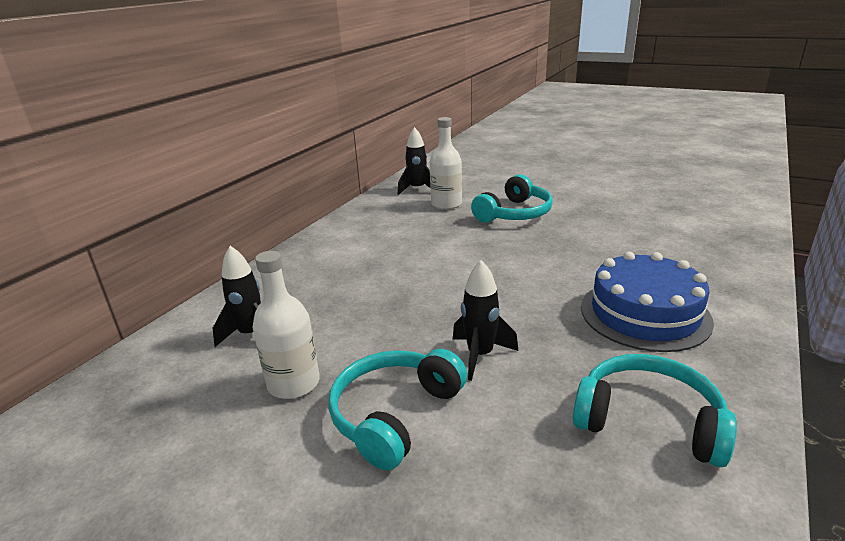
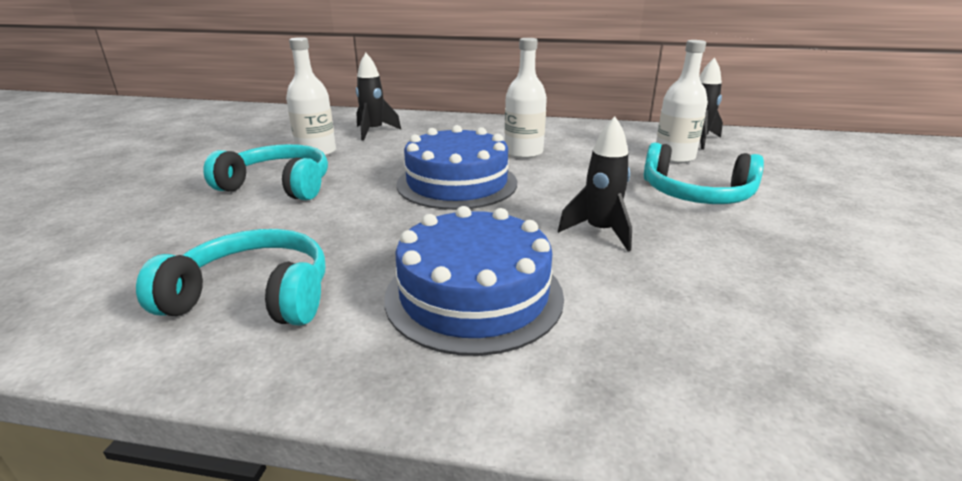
camera: 70 degrees right, 0 degrees up
(395, 256) = (523, 153): none -> white bottle
(449, 297) = (457, 183): none -> blue cake
(480, 355) = (360, 206): black rocket -> black rocket (600, 232)
(649, 421) = (253, 296): turquoise headphones -> turquoise headphones turned 90 degrees counterclockwise

